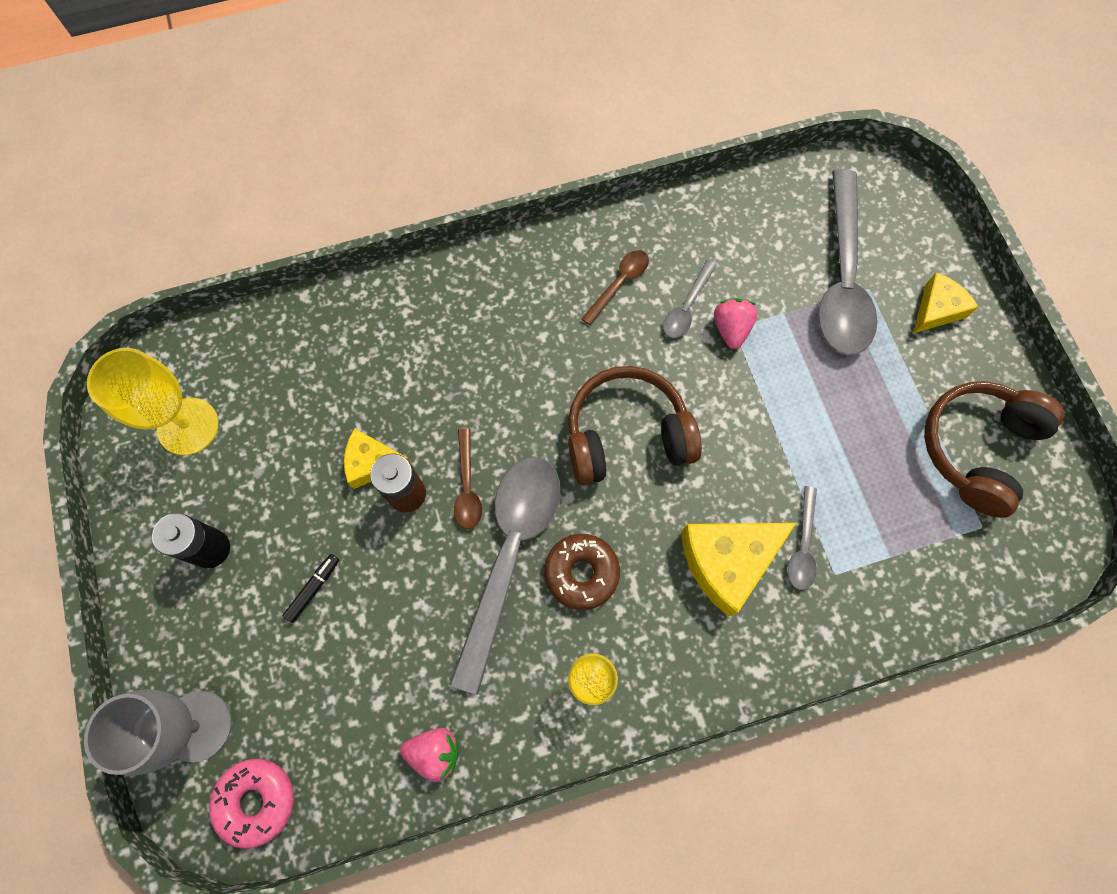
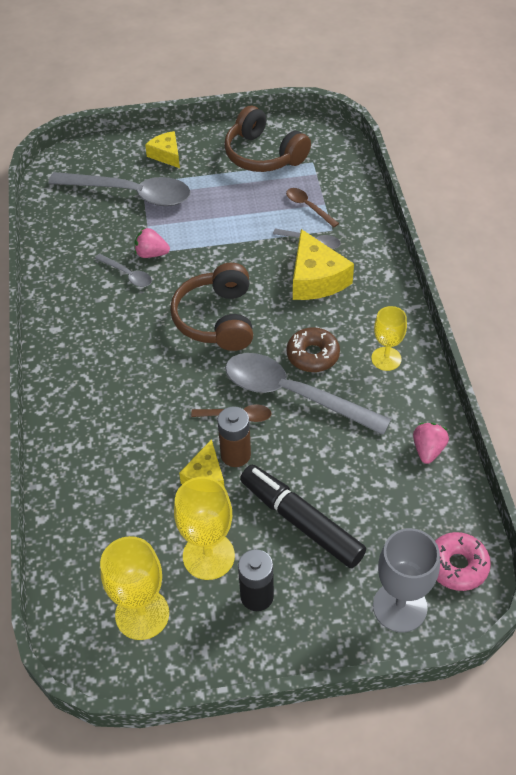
camera: 80 degrees left, 20 degrees down
(262, 485) = (208, 556): none -> yellow goblet
(313, 588) = (301, 521): black marker -> black marker, size x2.46
(619, 284) = (97, 309): brown spoon -> brown spoon (308, 207)

